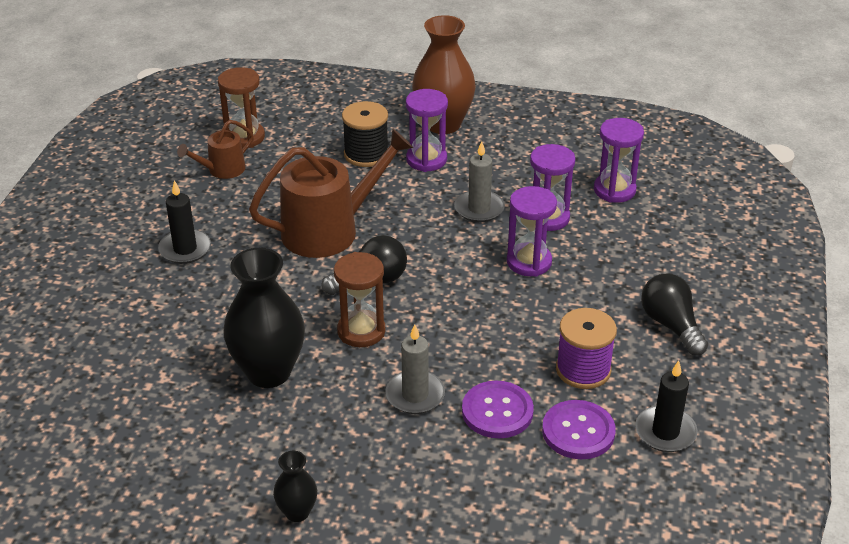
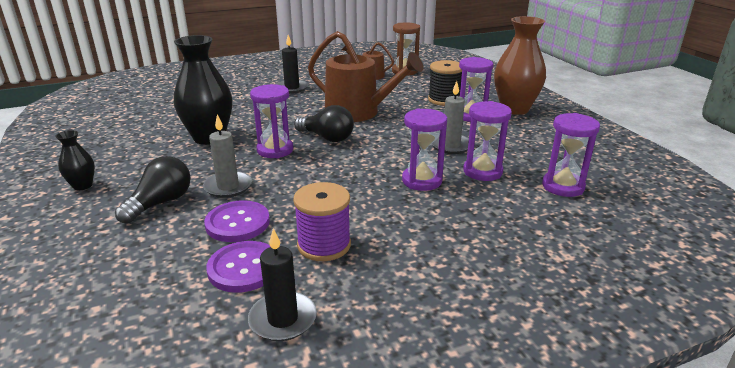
camera: 55 degrees right, 10 degrees down
(361, 331) = (275, 150): brown hourglass -> purple hourglass
(671, 325) = (435, 272): black light bulb -> black light bulb (161, 203)

